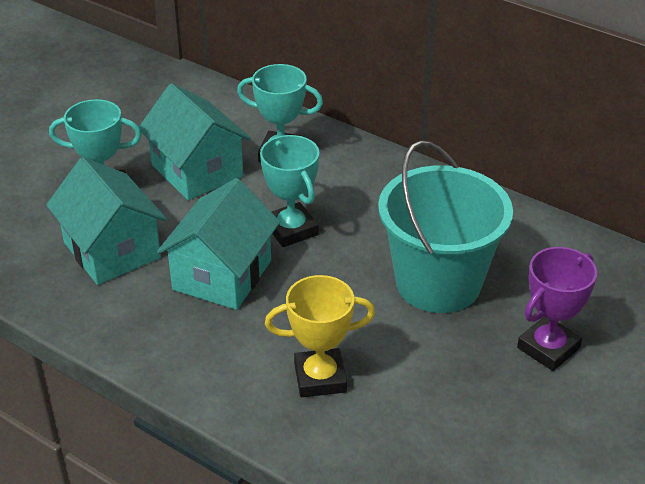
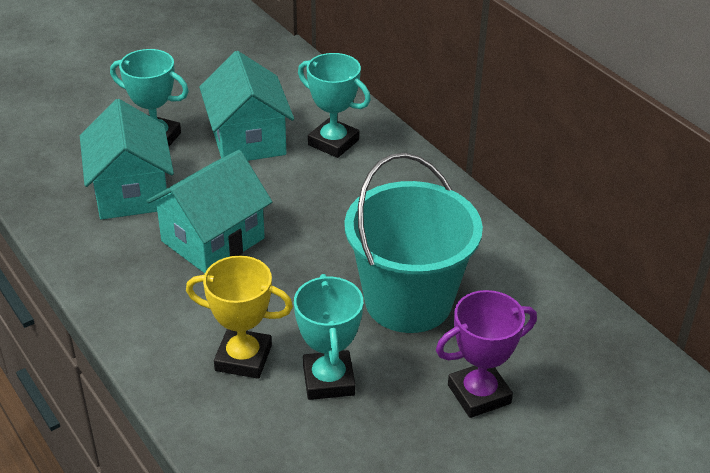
camera: 20 degrees right, 0 degrees up
(291, 229) = (300, 215): turquoise trophy -> turquoise trophy (328, 380)

